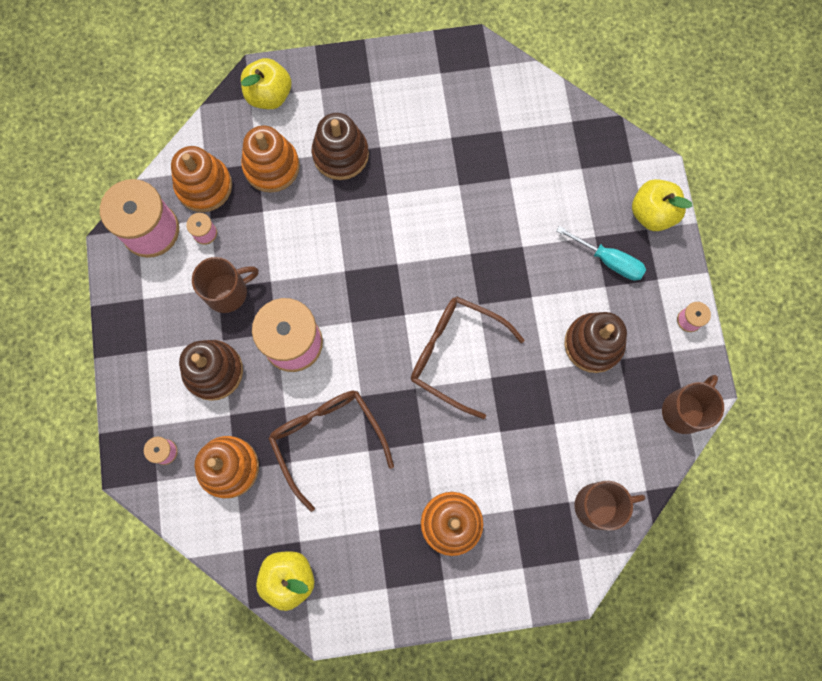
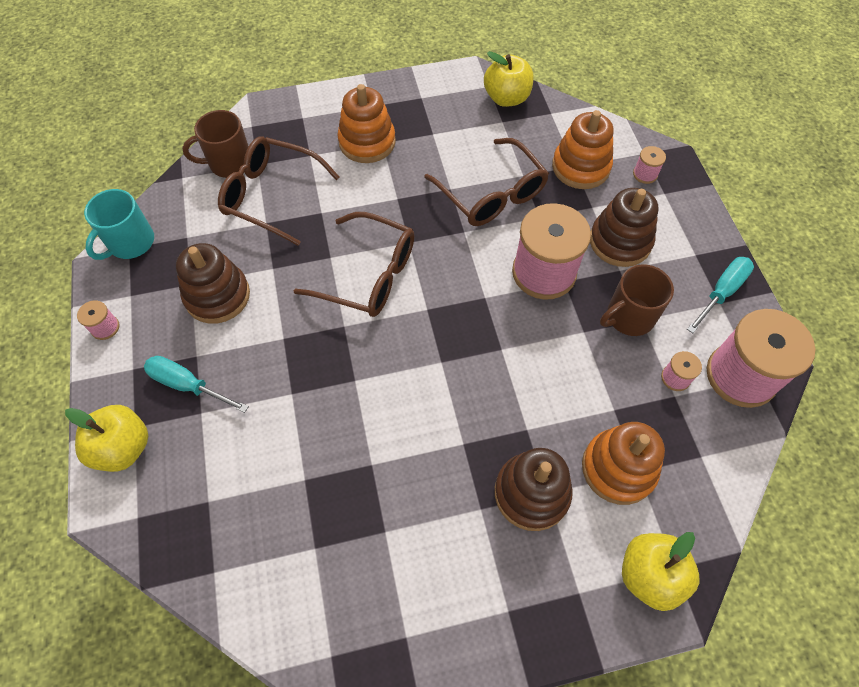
camera: 175 degrees right, 15 degrees down
(137, 309) = (722, 292): none -> turquoise screwdriver
(204, 186) = (696, 435): orange stacking toy -> none
(551, 457) = (271, 195): none -> brown glasses
(684, 410) = (130, 243): brown mug -> turquoise mug

